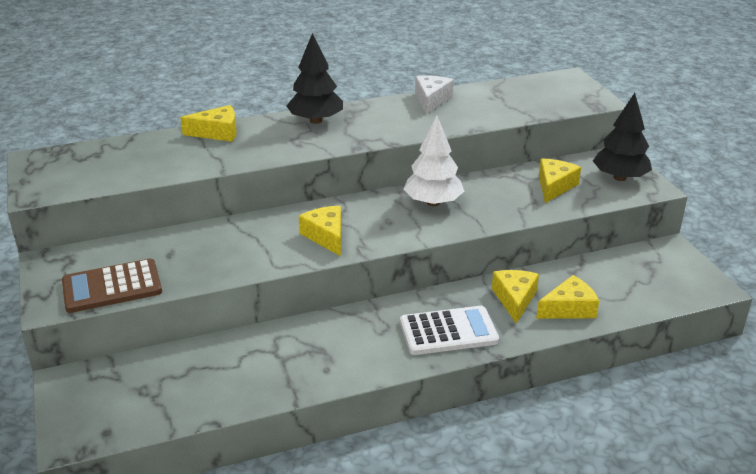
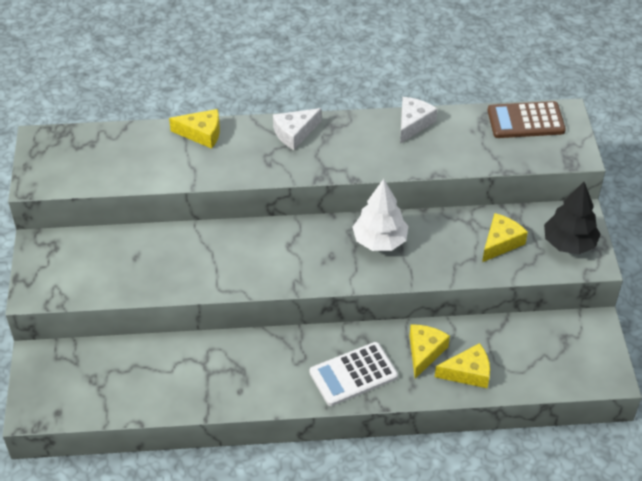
camera: 15 degrees right, 15 degrees up
(112, 287) = (82, 284): brown calculator -> brown calculator (525, 121)
(316, 120) = (294, 133): black tree -> white cheese
(326, 236) = (271, 263): yellow cheese -> none
(448, 331) = (353, 374): white calculator -> white calculator turned 150 degrees clockwise

